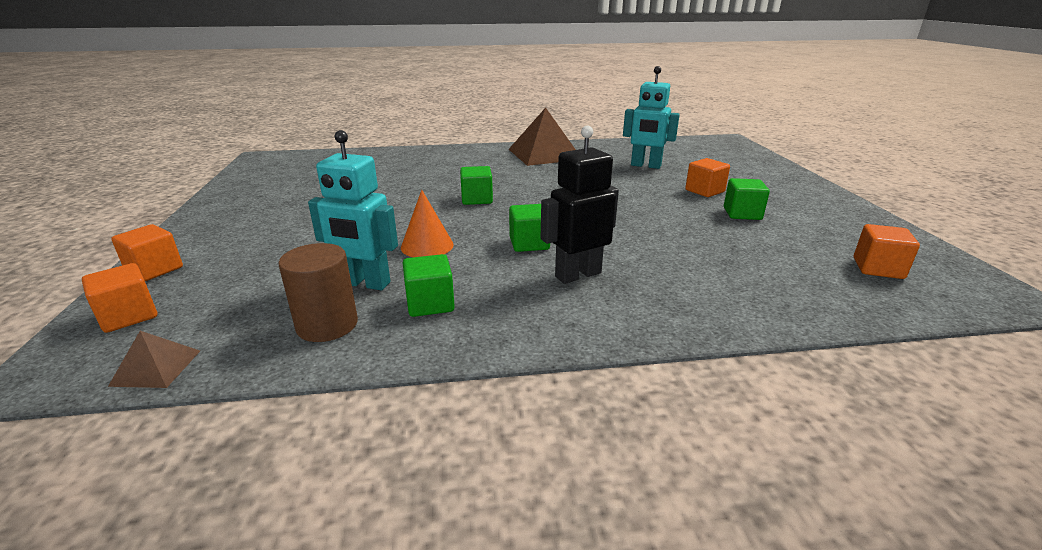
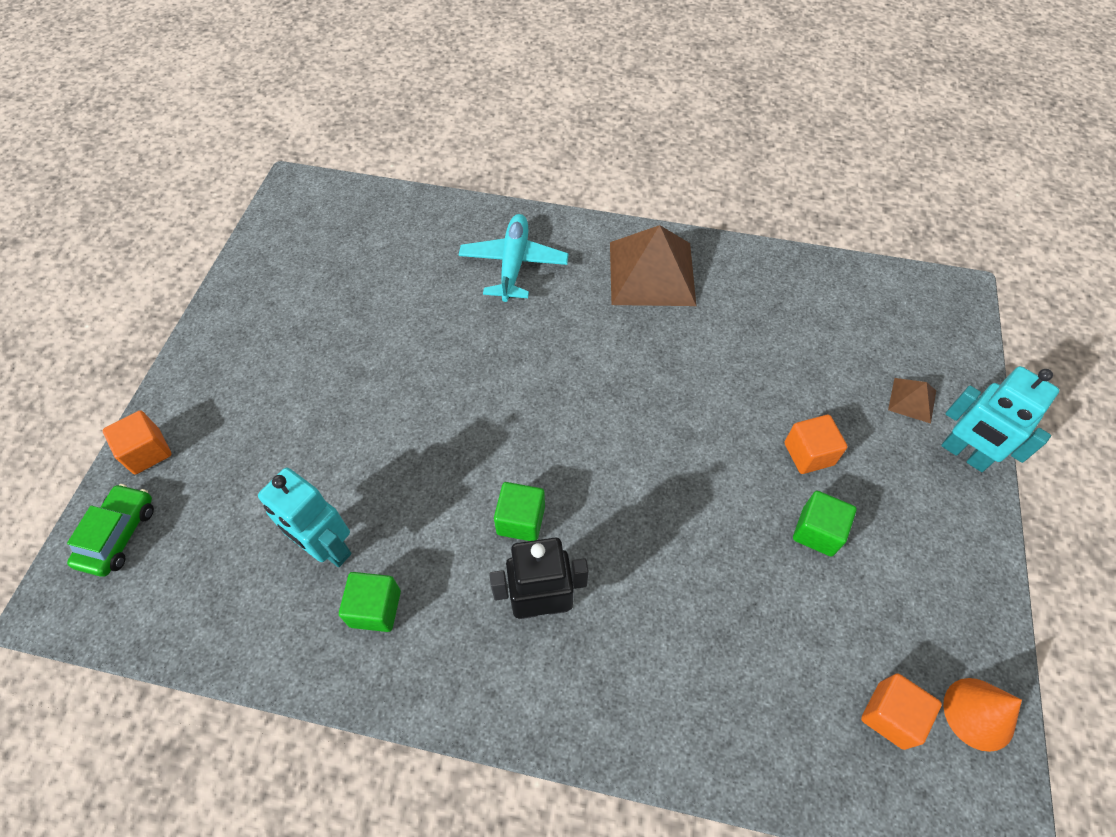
camera: 20 degrees right, 30 degrees up
(128, 316) = (118, 535): orange cube -> green car
(156, 367) = (131, 628): brown pyramid -> brown pyramid (912, 400)
(327, 325) = (275, 612): brown cylinder -> none
(427, 246) = (411, 488): orange cone -> orange cone (979, 713)
(448, 162) = (513, 264): none -> turquoise plane
(477, 199) = (507, 388): green cube -> none
(645, 166) = (773, 352): turquoise robot -> turquoise robot (964, 454)

